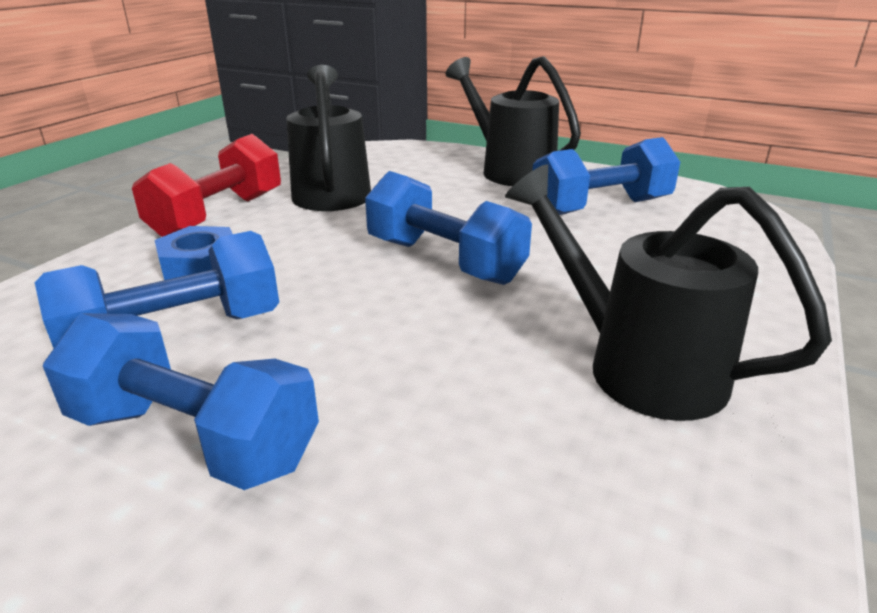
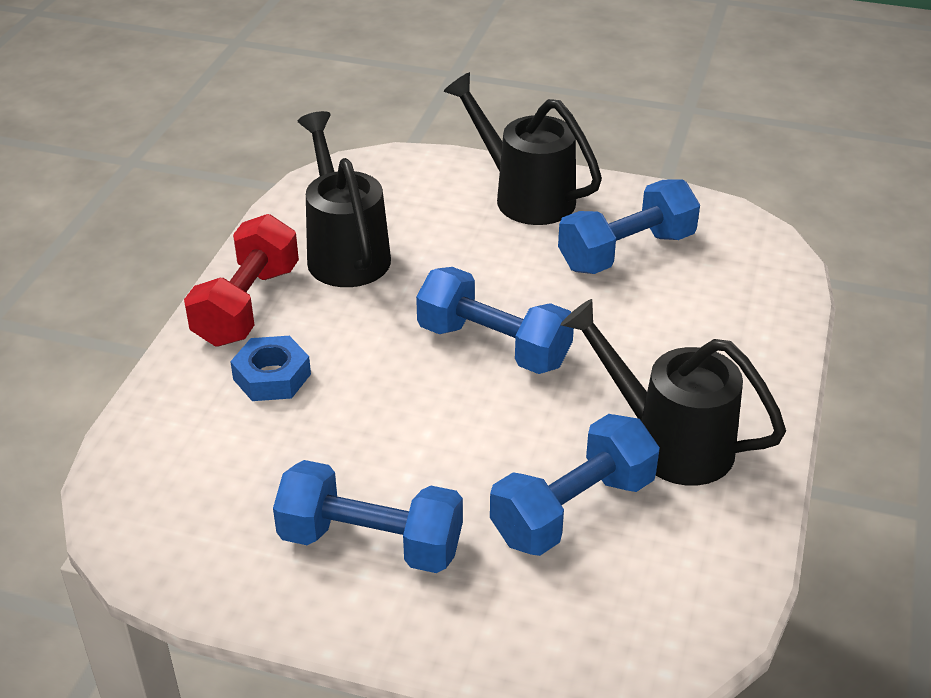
camera: 10 degrees left, 10 degrees up
(176, 335) = (300, 457): blue dumbbell -> blue dumbbell (573, 509)

